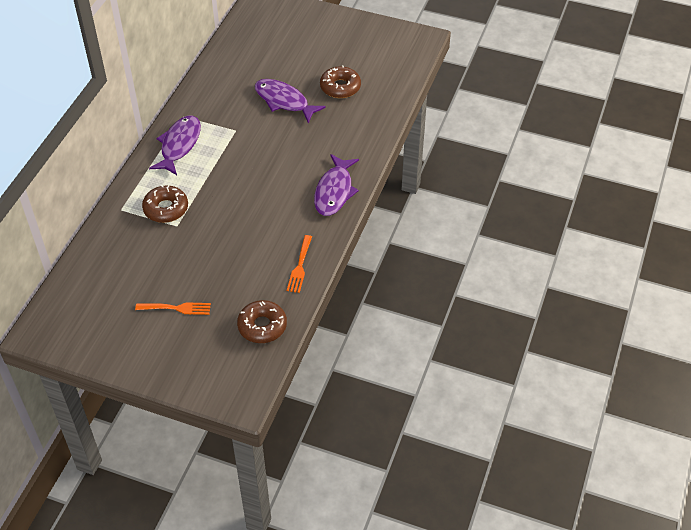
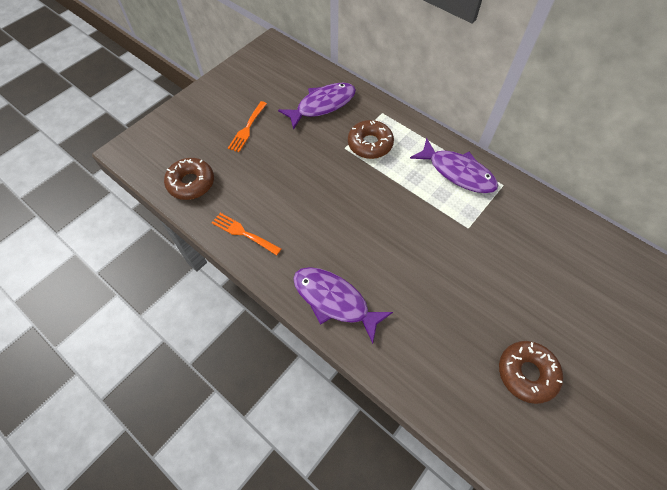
camera: 110 degrees right, 10 degrees up
(284, 101) = (510, 293): purple fish -> purple fish (322, 105)

